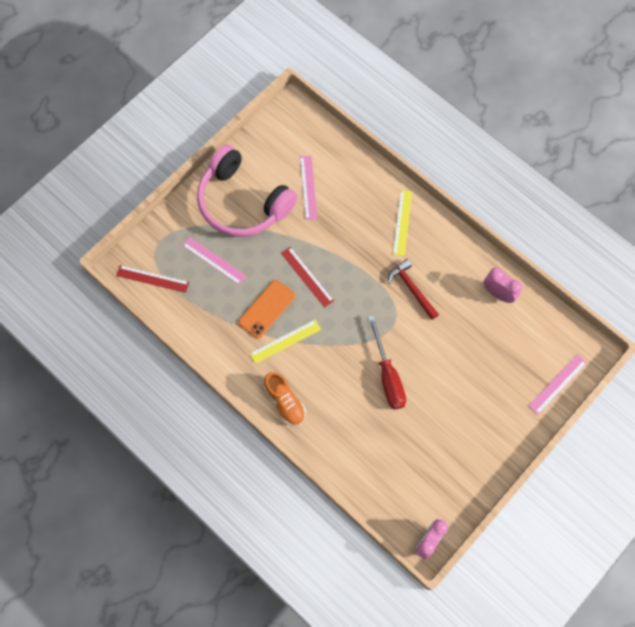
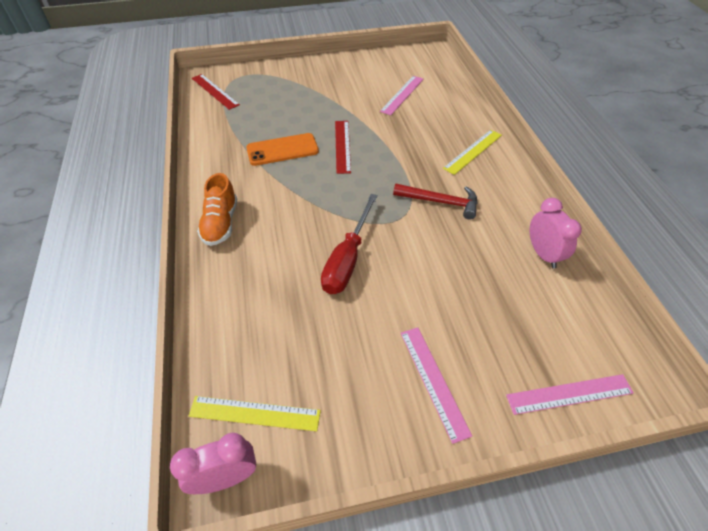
camera: 35 degrees right, 20 degrees down
(214, 260) = (274, 102): pink ruler -> pink ruler (433, 381)
(243, 202) = (336, 81): pink headphones -> none
(285, 341) = (273, 179): yellow ruler -> yellow ruler (255, 413)
(412, 289) = (440, 202): red hammer -> red hammer turned 105 degrees clockwise

